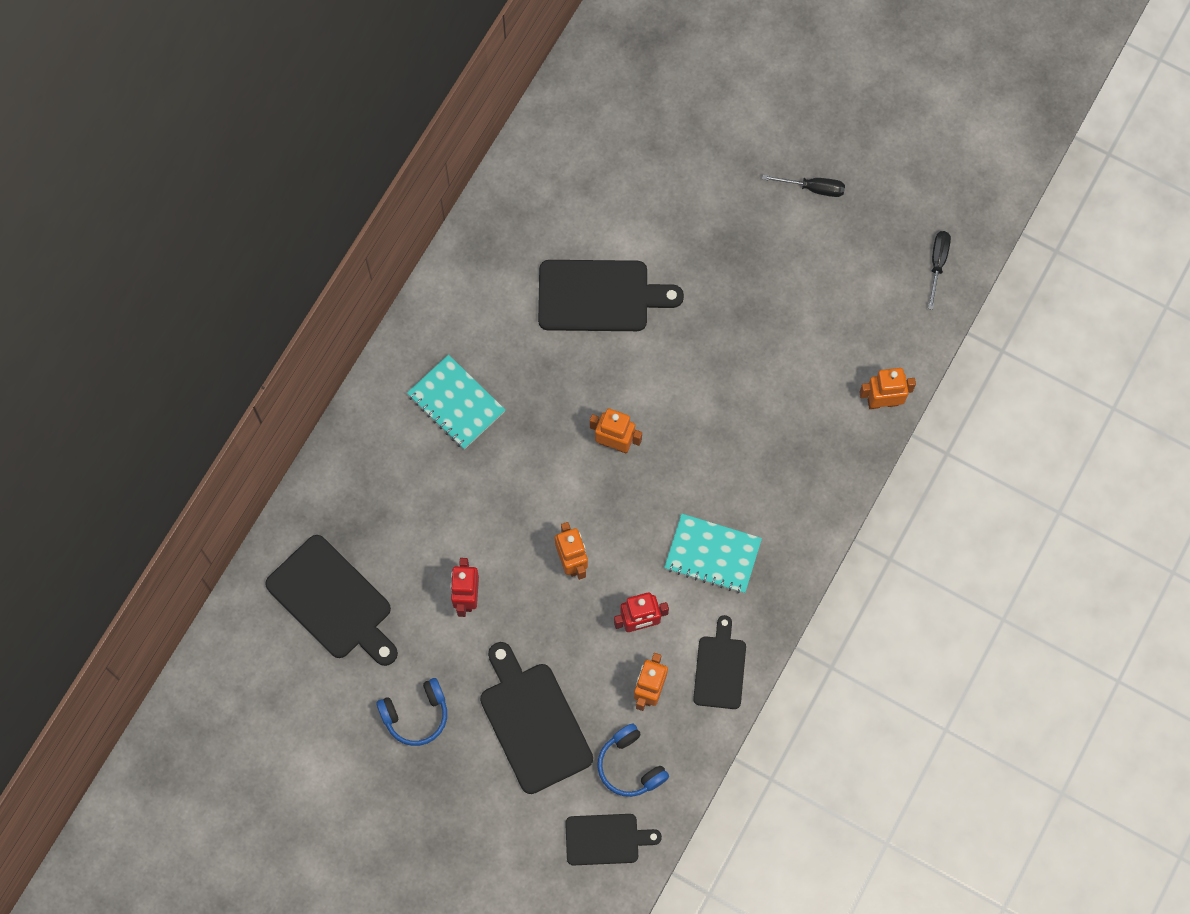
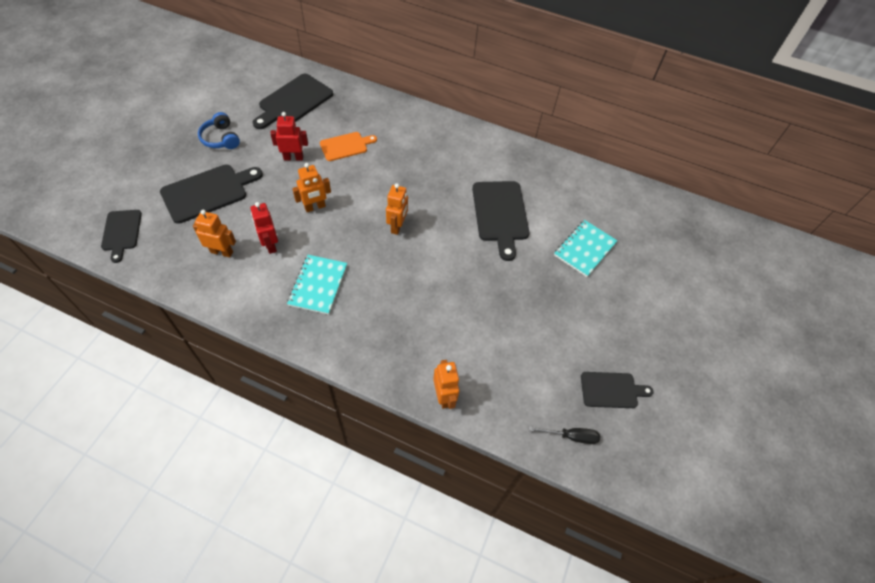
camera: 80 degrees right, 15 degrees down
(445, 515) = (345, 146): none -> orange cutting board
(456, 403) = (418, 148): turquoise notebook -> turquoise notebook (584, 249)
(630, 765) = (170, 243): blue headphones -> none
(720, 668) = (232, 293): black cutting board -> black cutting board (611, 390)
(813, 188) = (612, 340): black screwdriver -> none

